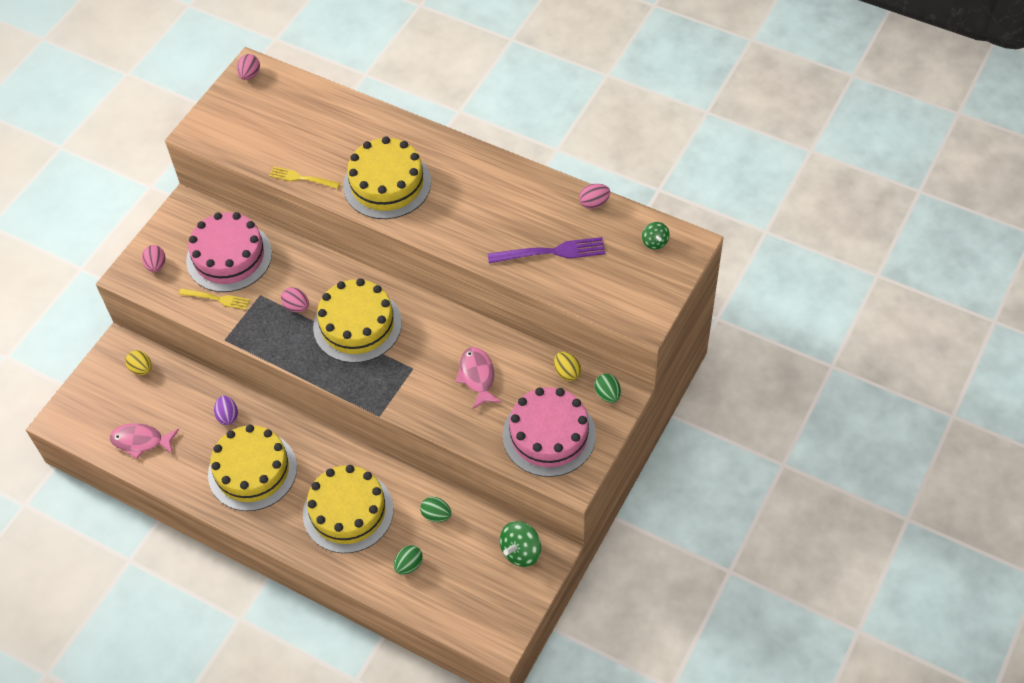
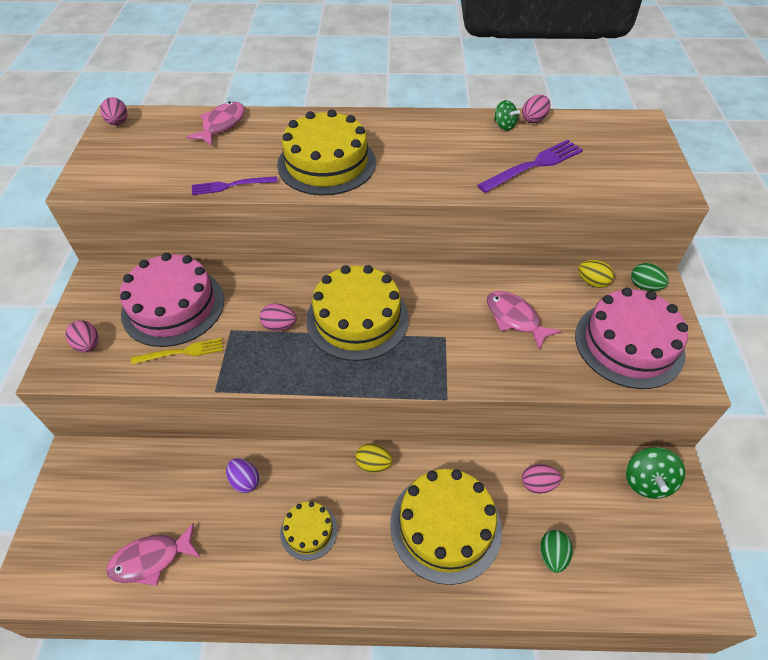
camera: 30 degrees left, 5 degrees down
(141, 369) = (113, 473): yellow egg -> yellow egg (373, 464)
(252, 471) = (309, 531): yellow cake -> yellow cake, size x0.51
(301, 178) = (230, 186): yellow fork -> purple fork
(329, 109) = (221, 125): none -> pink fish
(436, 515) = (538, 484): green egg -> pink egg
(655, 242) = (614, 130): green spinning top -> green spinning top (504, 126)

